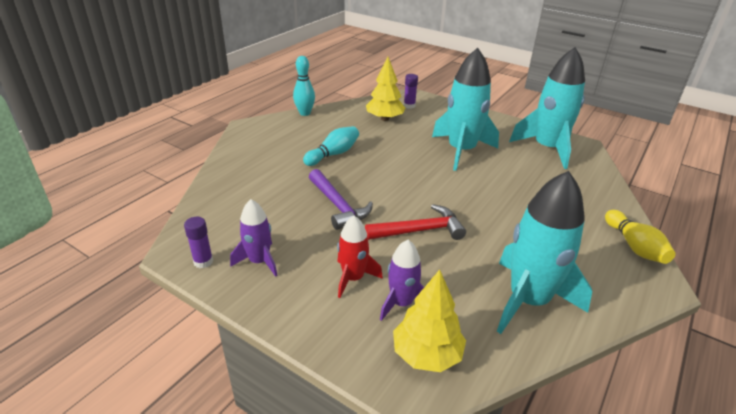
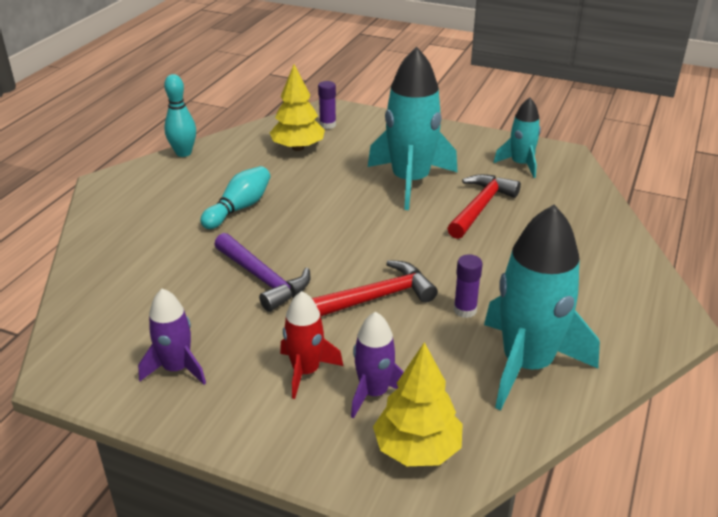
camera: 10 degrees left, 0 degrees up
(203, 262) = (100, 380): purple glue stick -> purple glue stick (465, 310)
(511, 175) = (480, 207): none -> red hammer
(547, 148) = (520, 164): turquoise rocket -> turquoise rocket, size x0.54
(634, 246) = (642, 279): yellow bowling pin -> none

